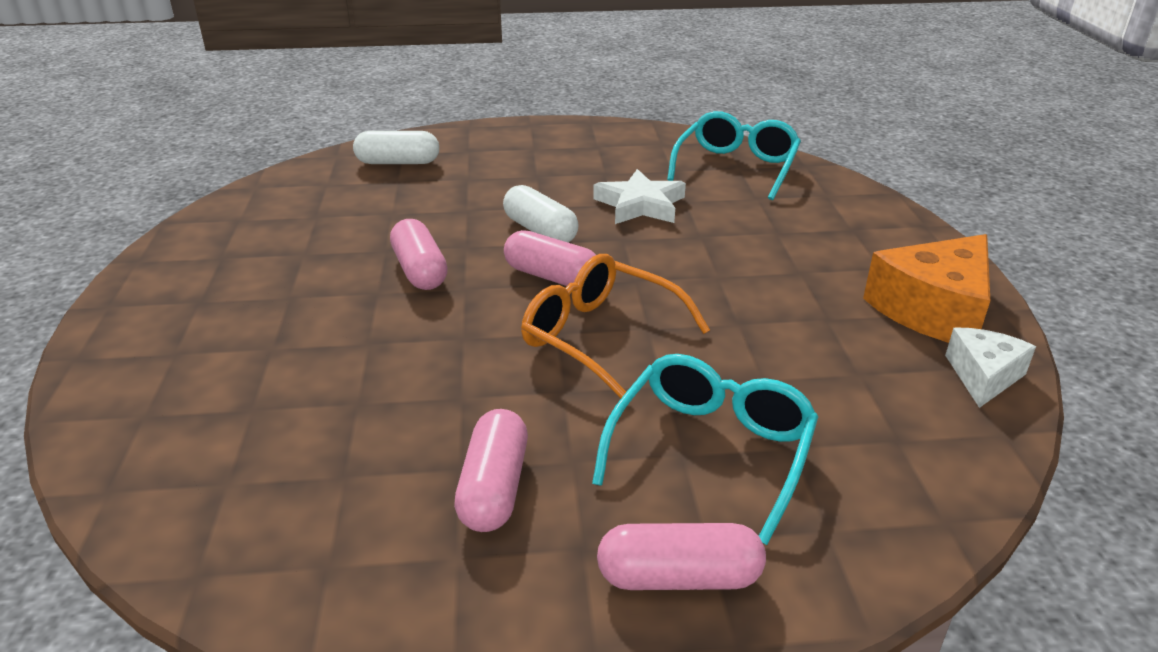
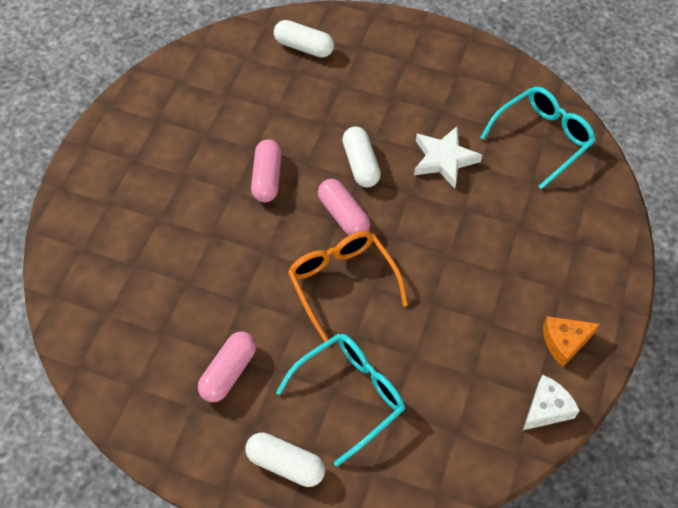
camera: 25 degrees right, 25 degrees up
(679, 577) = (285, 464): pink capsule -> white capsule
(933, 310) = (564, 342): orange cheese -> orange cheese, size x0.58

